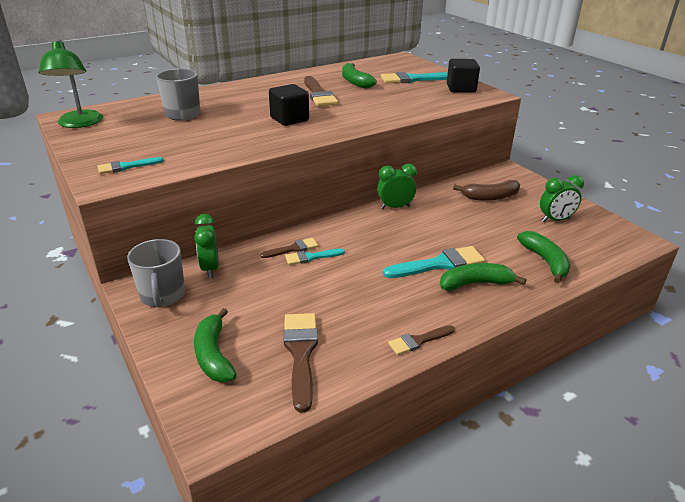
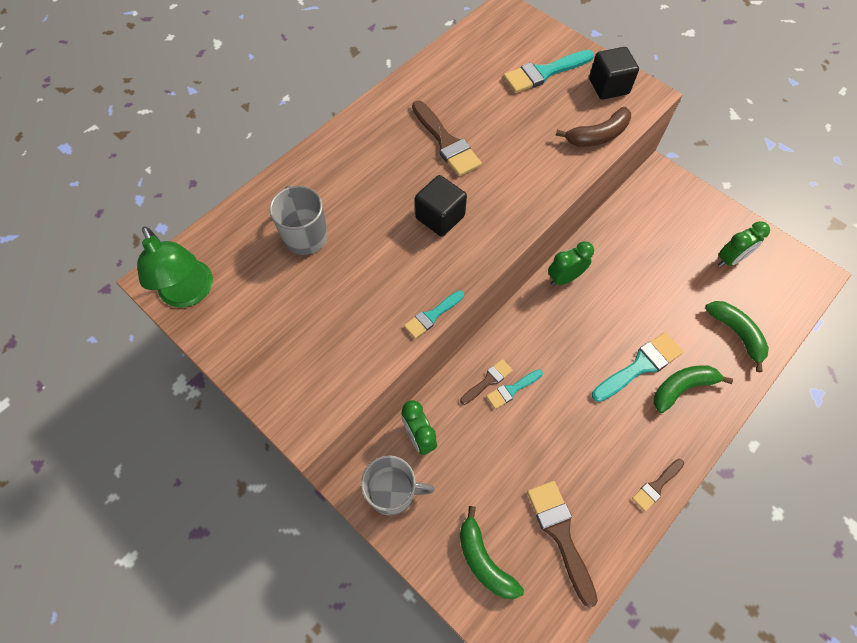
camera: 15 degrees left, 30 degrees up
(126, 166) = (308, 379): turquoise brush -> turquoise brush (432, 315)
(162, 295) = (393, 492): grey mug -> grey mug turned 60 degrees counterclockwise
(355, 82) = (476, 96): green banana -> none
(490, 197) = (656, 233): brown banana -> brown banana (598, 136)

